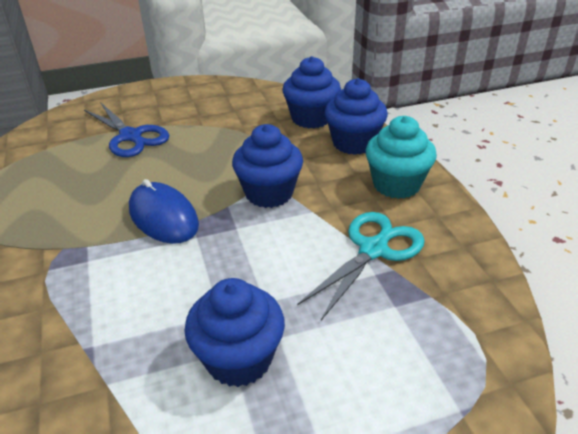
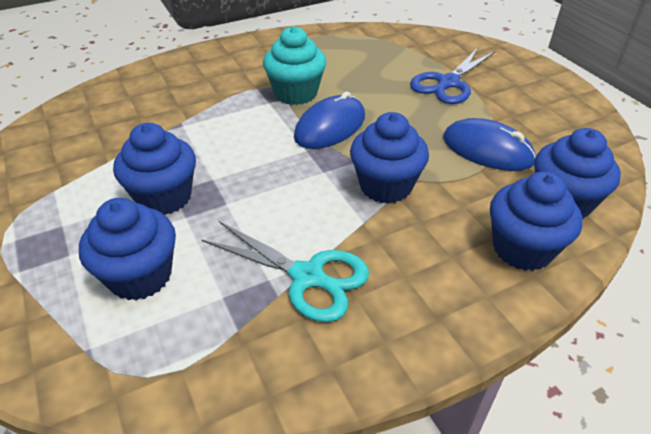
camera: 80 degrees right, 5 degrees up
(239, 135) = (487, 150): none -> blue mouse
(364, 374) = (140, 276): none -> blue cupcake
(396, 184) = (441, 296): turquoise cupcake -> turquoise cupcake (296, 93)

